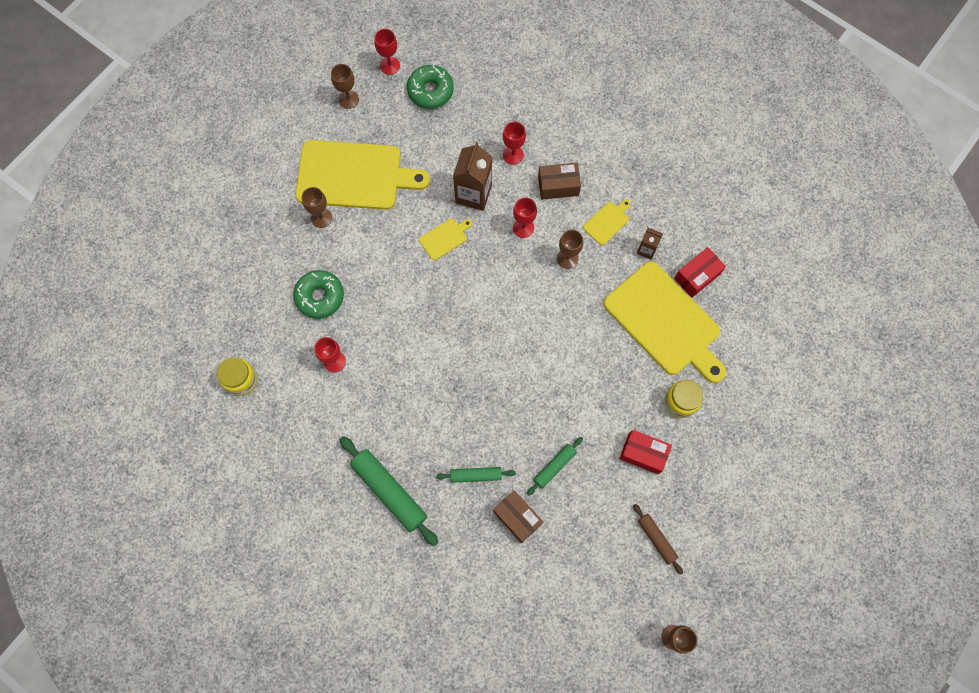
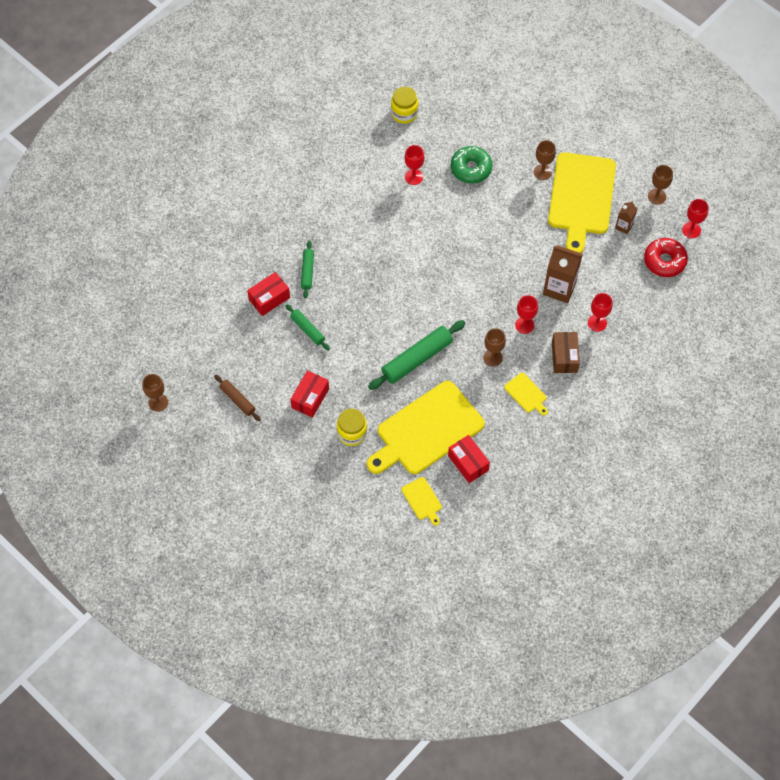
camera: 95 degrees right, 10 degrees down
(389, 491) = (302, 210): green rolling pin -> green rolling pin (417, 359)
(430, 91) = (664, 261): green donut -> red donut
(445, 238) = (518, 263): yellow cutting board -> yellow cutting board (422, 500)
(517, 517) = (269, 299): brown box -> red box
(646, 250) = (497, 423): brown carton -> brown carton (624, 226)
(656, 539) = (237, 400): brown rolling pin -> brown rolling pin turned 75 degrees clockwise

